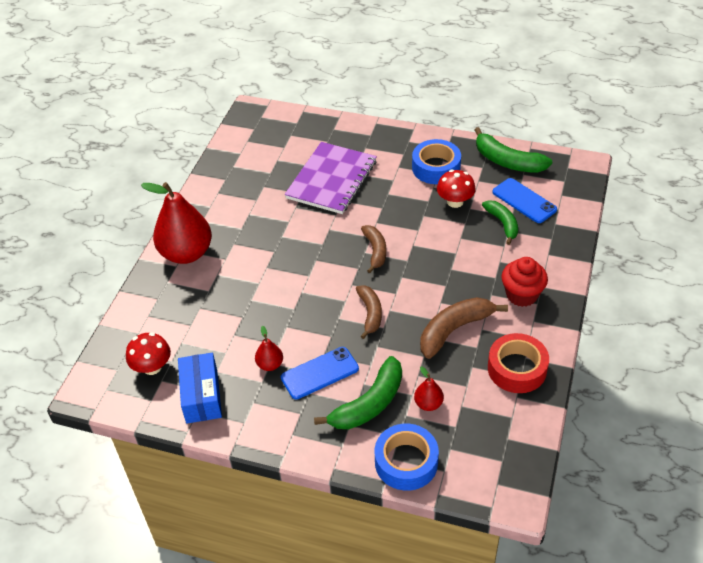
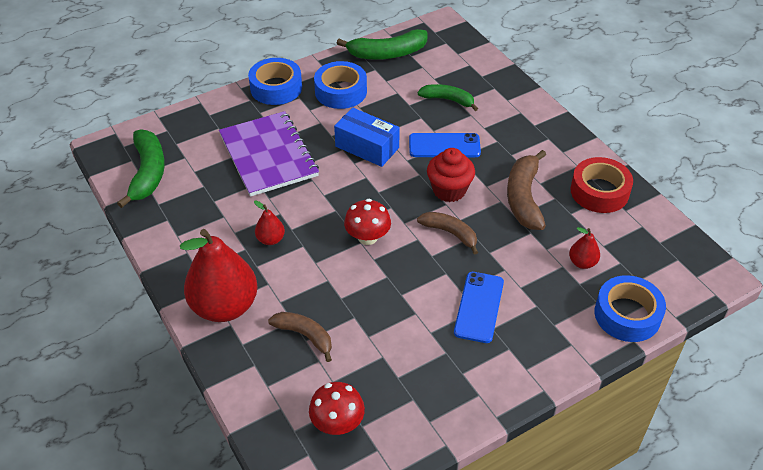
camera: 50 degrees left, 0 degrees up
(202, 396) = (415, 406): blue box -> blue box (367, 147)
(270, 365) = (432, 334): red pear -> red pear (270, 239)
(369, 404) = (545, 298): green banana -> green banana (148, 173)
(375, 251) = (385, 185): brown banana -> brown banana (305, 336)
(397, 137) = (276, 88): none -> blue tape
(455, 202) = (392, 107): red mushroom -> red mushroom (367, 237)
(522, 295) = (531, 140): red cupcake -> red cupcake (449, 190)
(524, 201) = (439, 74): blue phone -> blue phone (444, 146)

